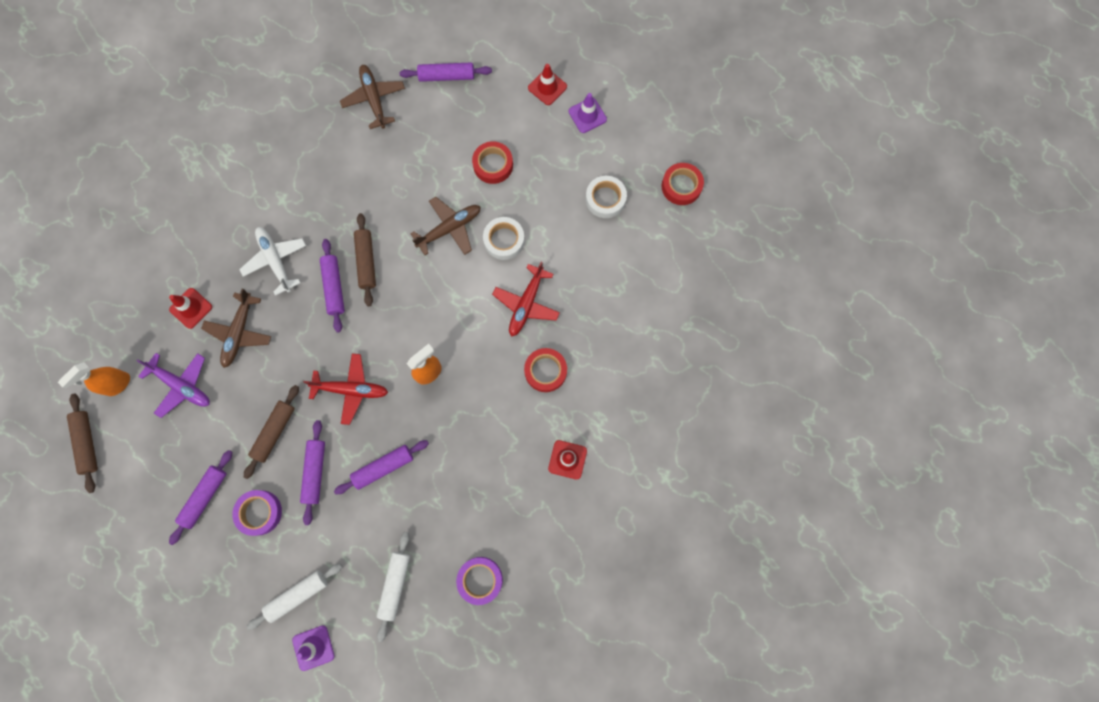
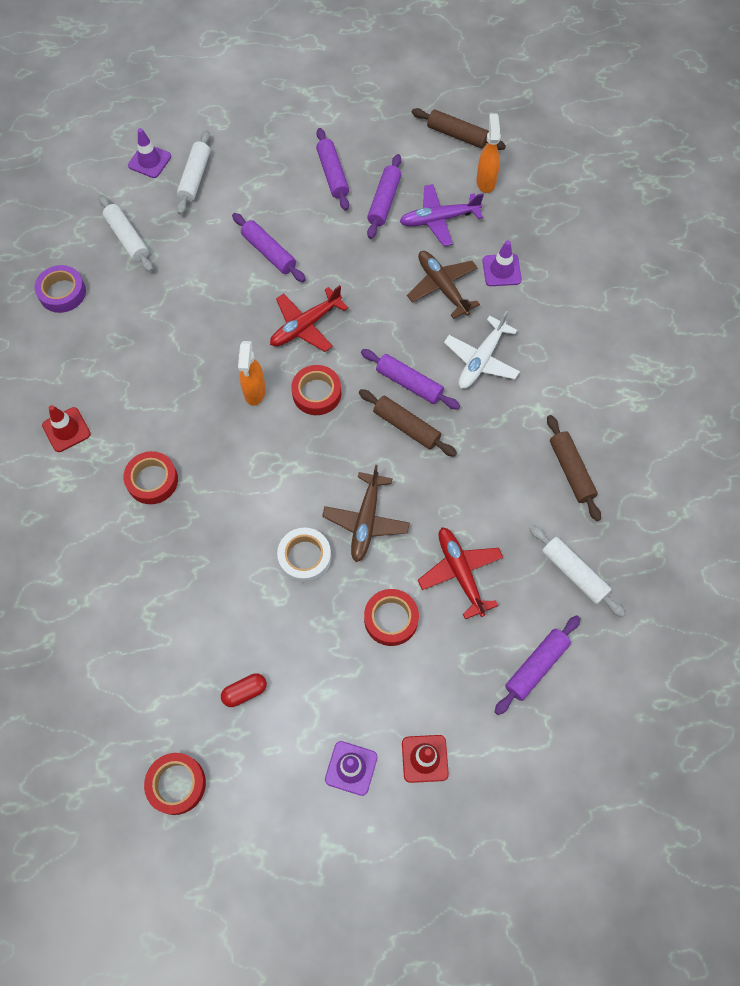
camera: 135 degrees right, 10 degrees down
(191, 308) = (501, 270): red traffic cone -> purple traffic cone
(259, 512) = (281, 198): purple tape -> none
(274, 432) = (331, 250): brown rolling pin -> brown rolling pin (571, 471)
(276, 261) = (481, 359): white plane -> white plane turned 105 degrees clockwise
(374, 99) = (574, 573): brown plane -> white rolling pin
(383, 467) = (218, 298): purple rolling pin -> purple rolling pin (384, 201)
(394, 335) = (316, 393): none -> red tape
(526, 304) = (225, 520): red plane -> red plane (460, 573)
(605, 199) = (245, 692): white tape -> red capsule

